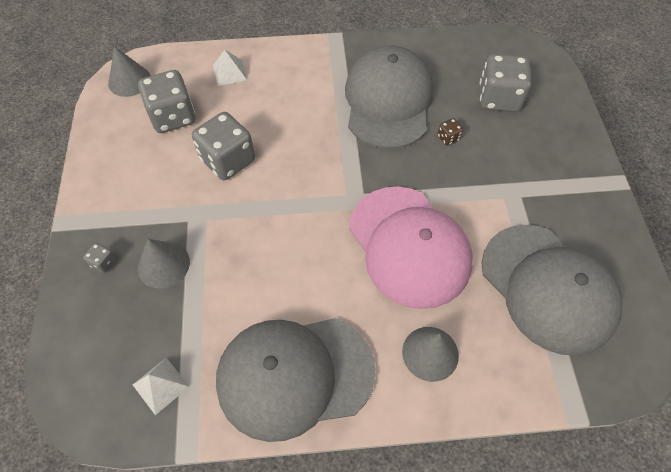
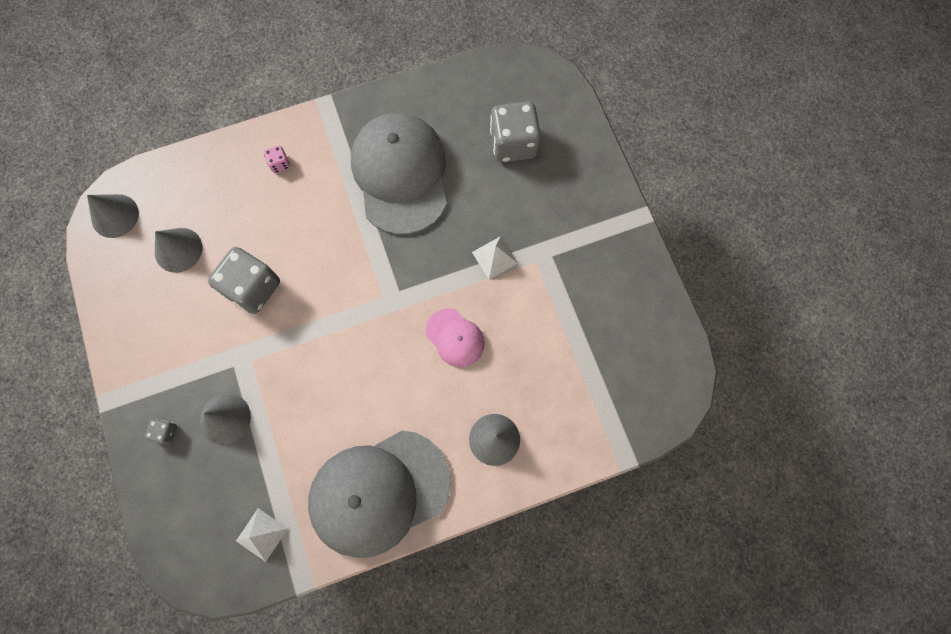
camera: 15 degrees left, 15 degrees up
(173, 117) = (178, 250): grey dice -> grey cone
(230, 72) = (222, 178): white pyramid -> white pyramid (494, 257)
(283, 72) = (279, 164): none -> pink dice
(409, 246) = (455, 337): pink cap -> pink cap, size x0.47
(448, 138) = (470, 205): brown dice -> none
(548, 288) = (589, 347): grey cap -> none

